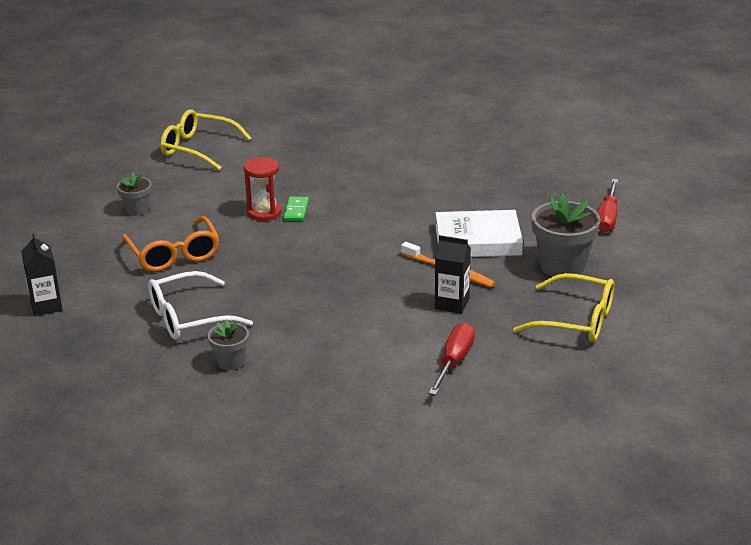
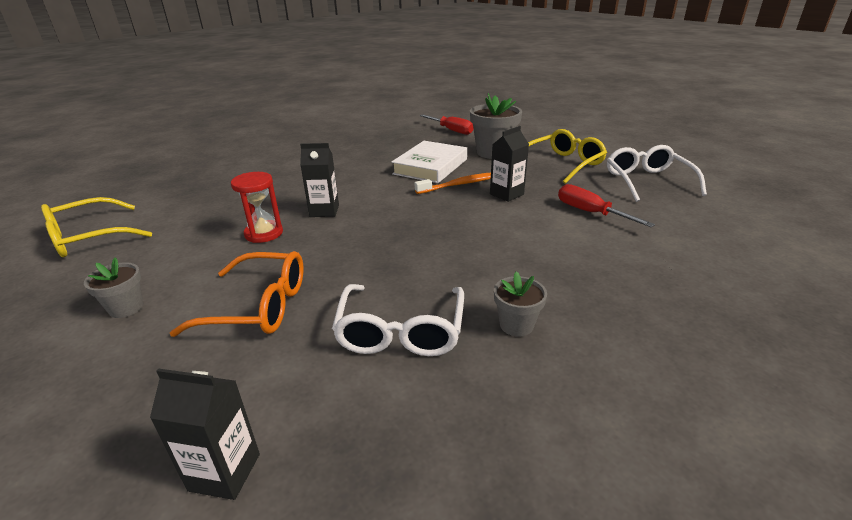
camera: 60 degrees left, 0 degrees up
(296, 211) = (286, 218): green domino -> none
(325, 222) = (324, 211): none -> black carton
(580, 386) = (647, 181): none -> white glasses

